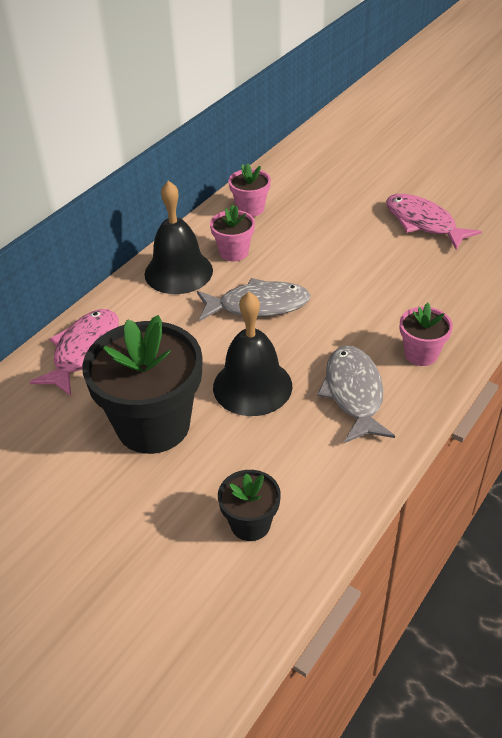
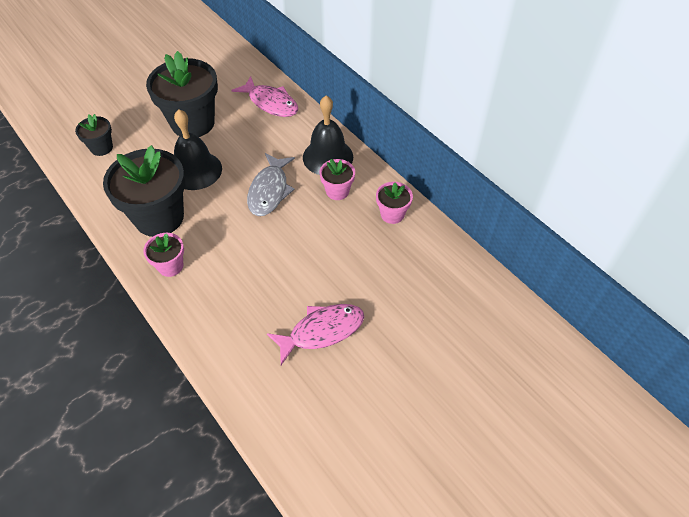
camera: 105 degrees right, 10 degrees up
(354, 393) = (159, 217): grey fish -> black flower pot

